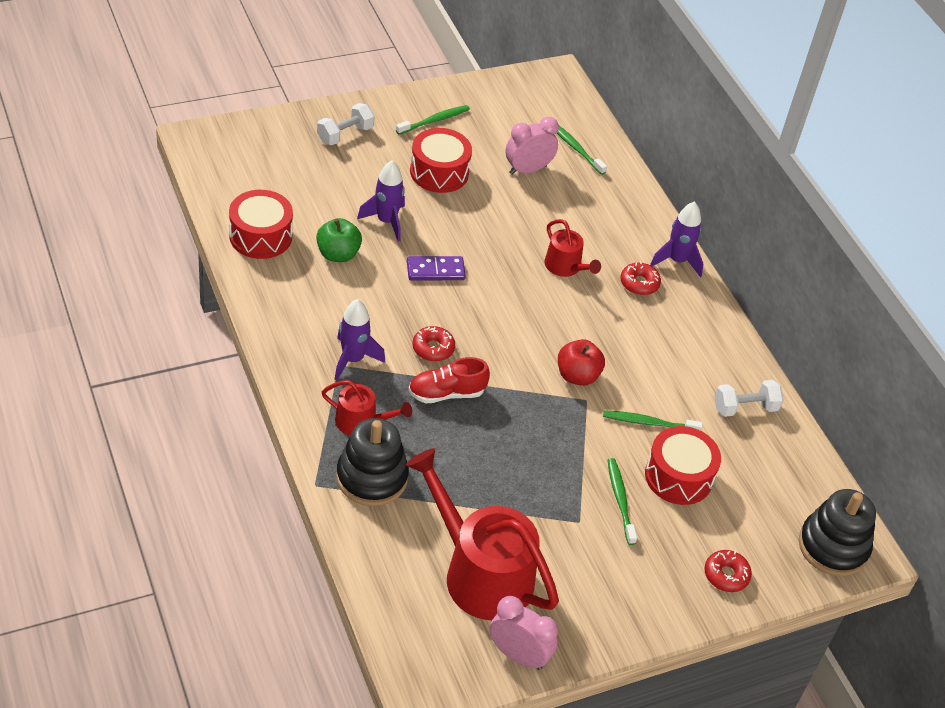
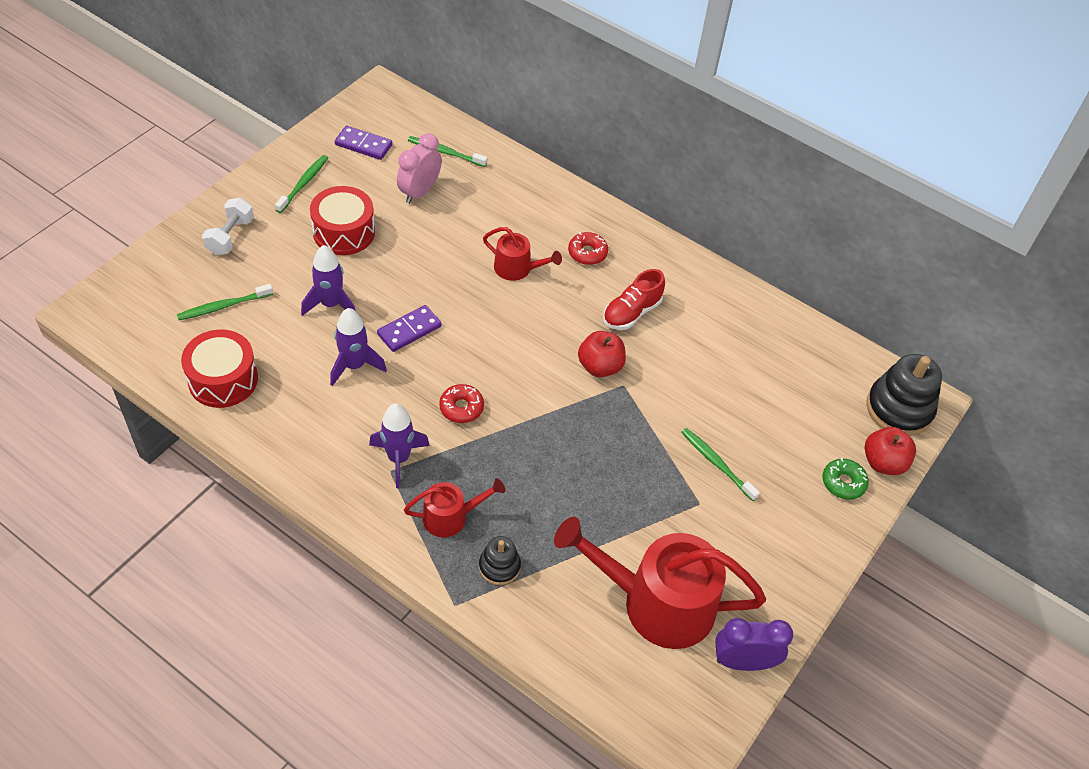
camera: 30 degrees left, 5 degrees up
(338, 254) = (309, 360): green apple -> none
(372, 477) = (499, 566): black stacking toy -> black stacking toy, size x0.55
(446, 393) = (504, 445): red shoe -> red shoe (631, 313)
(508, 112) = (363, 145): none -> purple domino
(518, 655) = (743, 662): pink clock -> purple clock
(648, 423) = (687, 378): green toothbrush -> green toothbrush (223, 306)
(677, 261) = (602, 216): purple rocket -> purple rocket (354, 366)
(678, 476) = (744, 414): red drum -> none
(726, 575) = (843, 483): red donut -> green donut
(745, 408) = (748, 322): white dumbbell -> none
(779, 580) = (883, 462): none -> red apple

